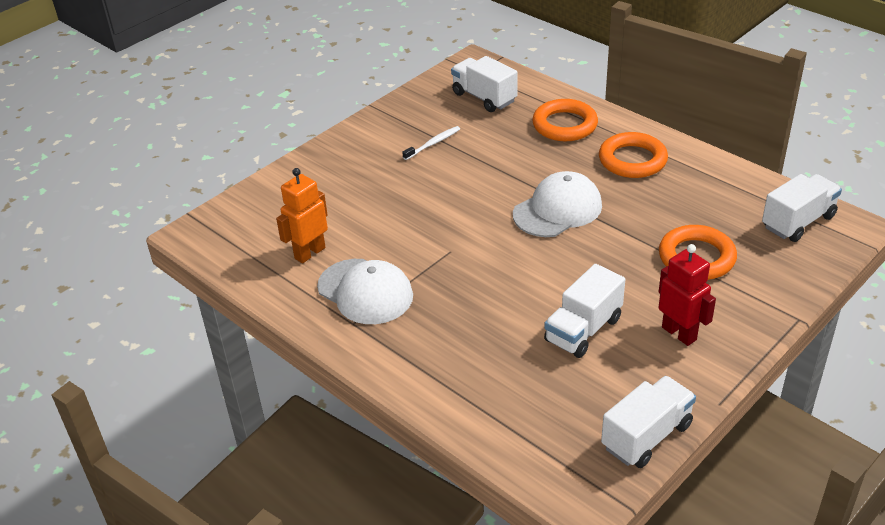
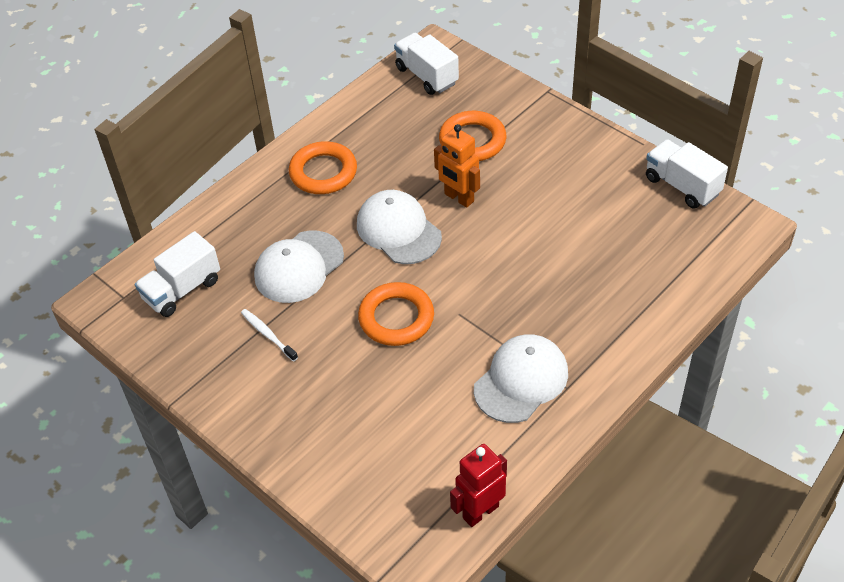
camera: 90 degrees left, 10 degrees up
(309, 253) = (459, 437): orange robot -> orange robot (458, 198)
(509, 154) = (299, 267): none -> white cap
(564, 125) = (252, 221): orange ring -> orange ring (396, 318)
(583, 330) = (567, 218): white truck -> none
(679, 333) = (567, 159): red robot -> red robot (480, 511)

